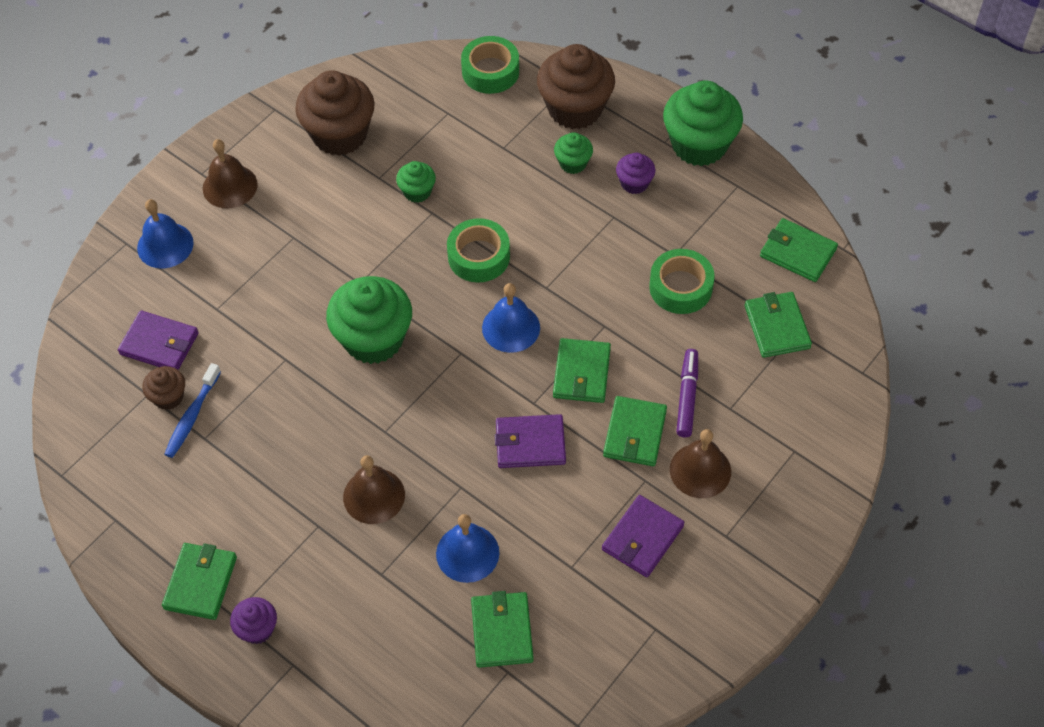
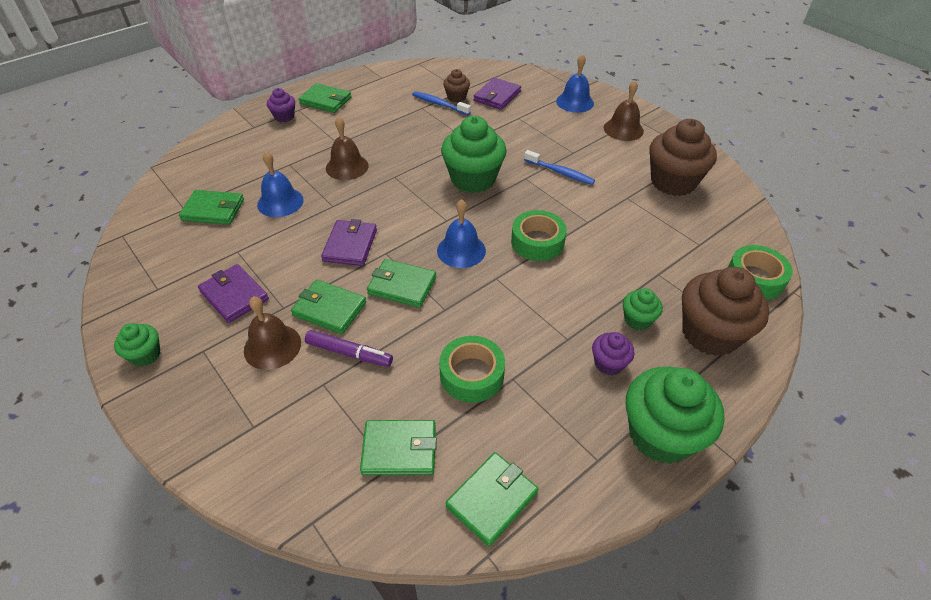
camera: 100 degrees right, 10 degrees down
(341, 247) = (560, 172): none -> blue toothbrush
(417, 192) = (610, 216): green cupcake -> green cupcake (145, 355)

